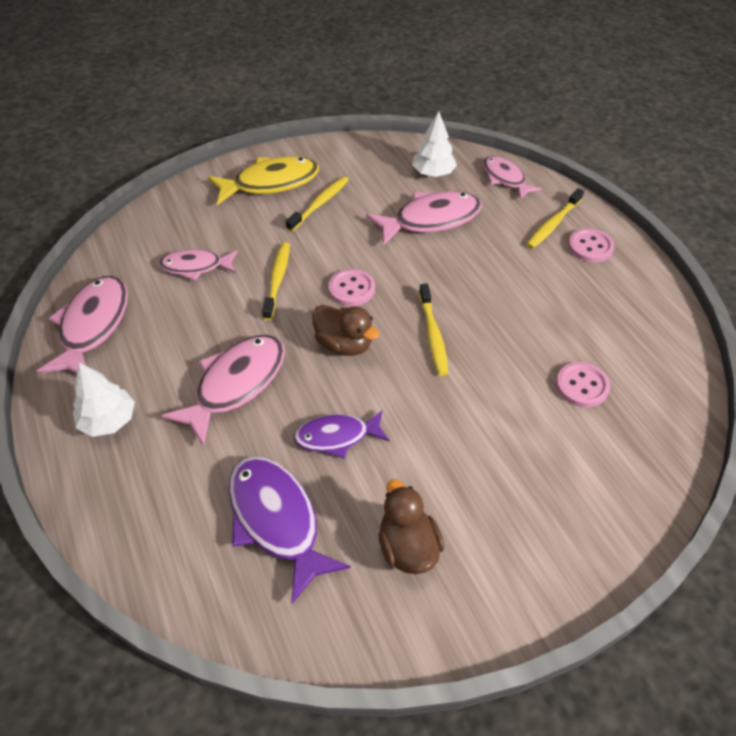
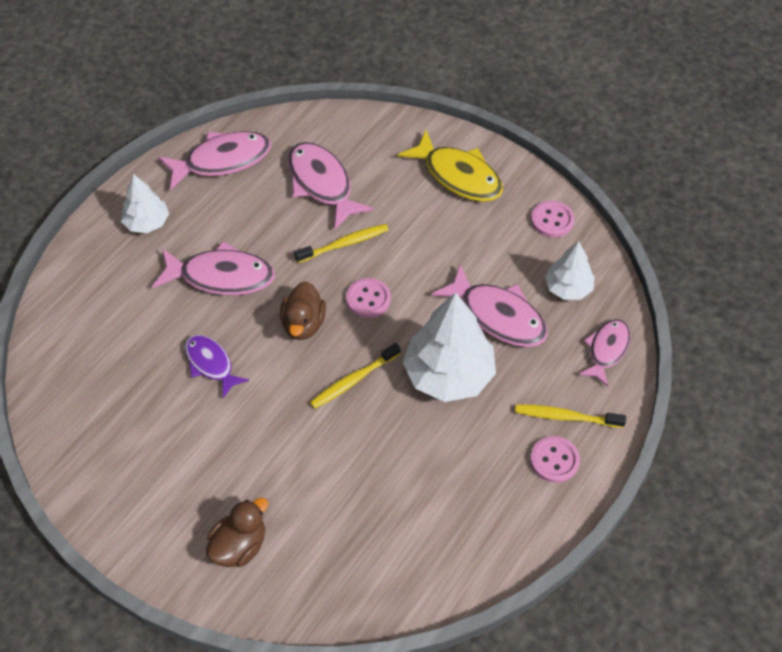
camera: 60 degrees right, 5 degrees up
(195, 267) = (322, 184): pink fish -> pink fish, size x1.58
(276, 520) = (121, 363): purple fish -> none
(320, 204) = (457, 224): yellow toothbrush -> none
(407, 547) = (141, 452): brown duck -> brown duck (239, 546)
(469, 272) = (448, 374): none -> white tree
(582, 386) = (364, 513): pink button -> pink button (552, 220)

